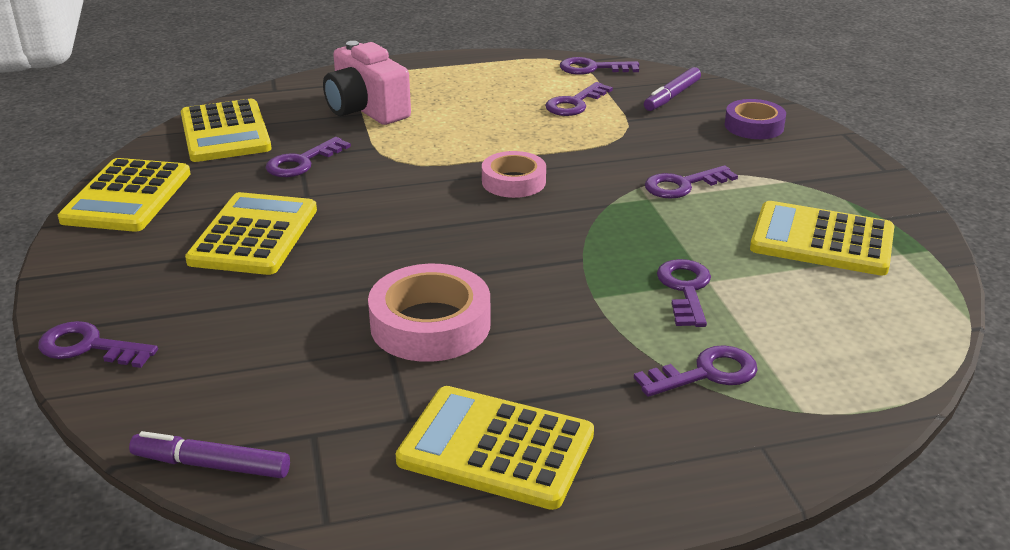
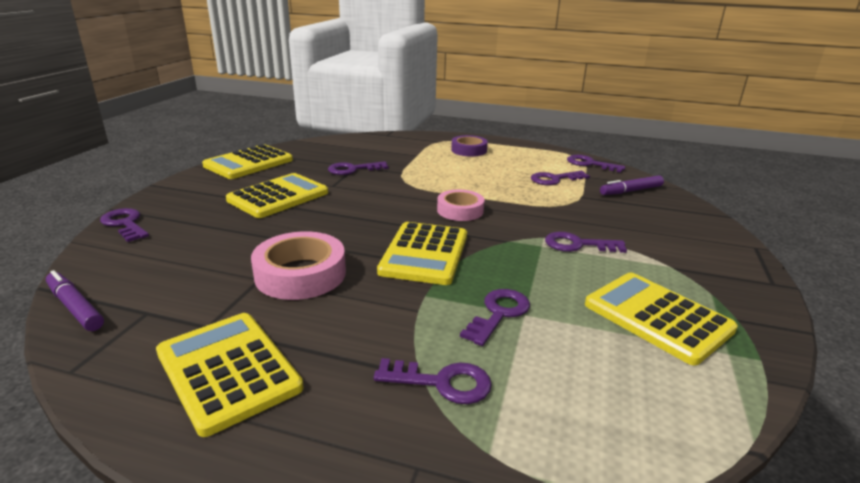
camera: 30 degrees right, 5 degrees down
(225, 132) = (335, 147): yellow calculator -> yellow calculator (425, 254)
(366, 109) = (422, 154): pink camera -> none
(754, 126) = (678, 223): purple tape -> purple tape (469, 150)

